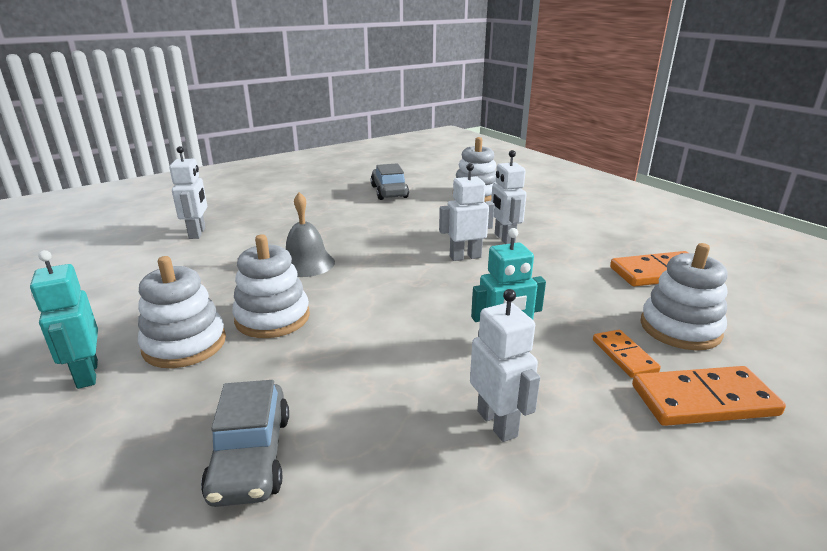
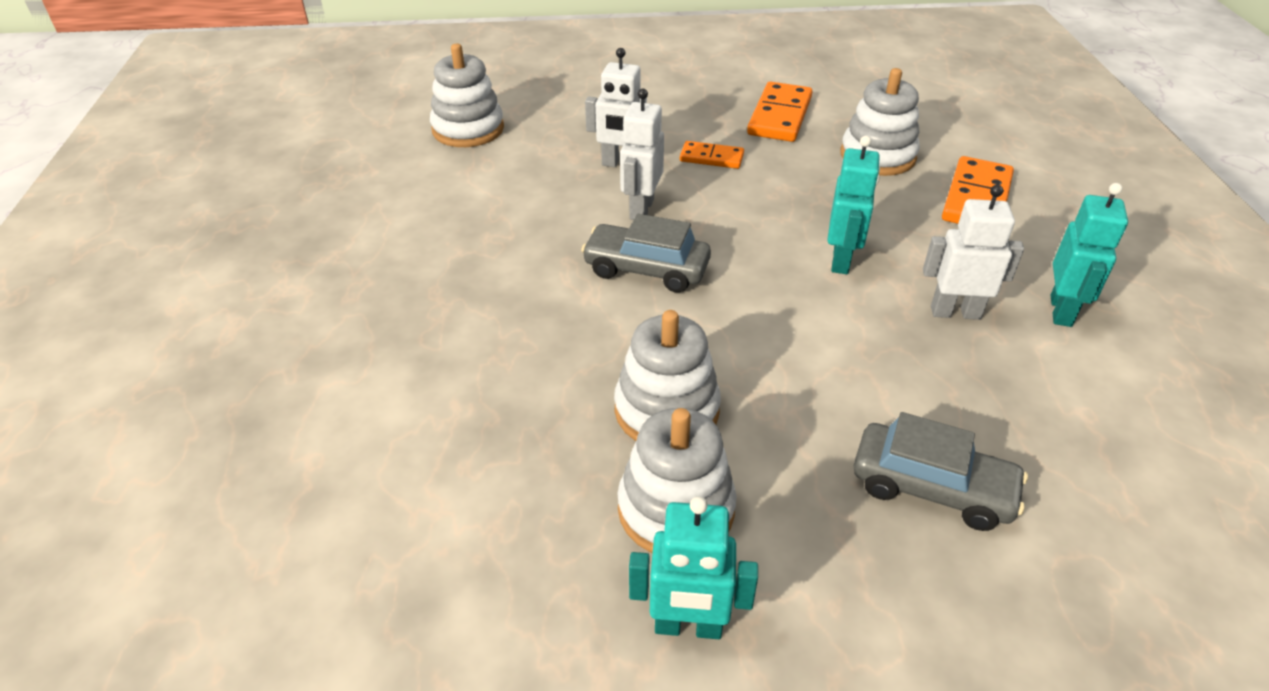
camera: 60 degrees left, 15 degrees up
(197, 233) = (293, 436): white robot -> none
(306, 263) = (537, 341): grey bell -> none
(389, 192) = (367, 191): grey car -> grey car (646, 269)
(581, 504) = (1061, 311): none -> turquoise robot
(624, 356) = (899, 203): orange domino -> orange domino (711, 158)

